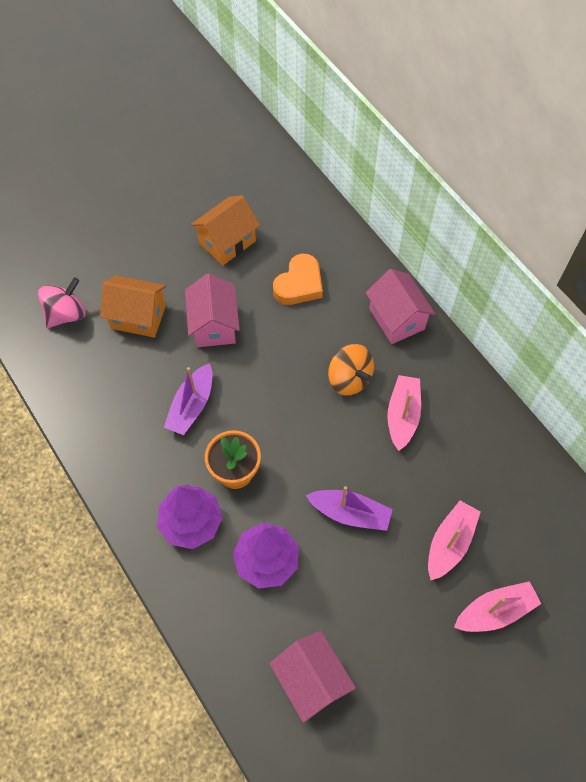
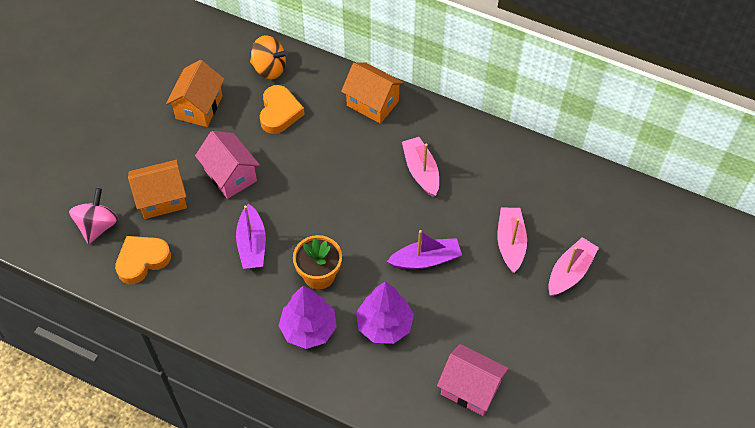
camera: 30 degrees left, 5 degrees down
(83, 369) = (142, 260): none -> orange heart
(349, 379) = (364, 164): orange spinning top -> orange spinning top (269, 68)
(396, 319) = (372, 103): pink house -> orange house

